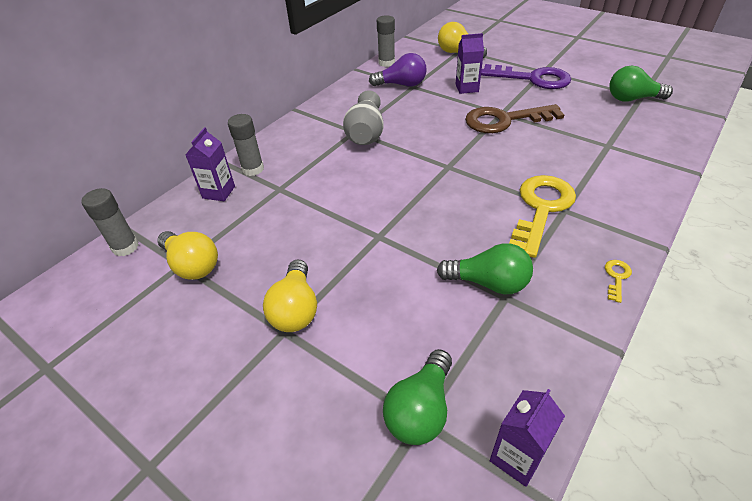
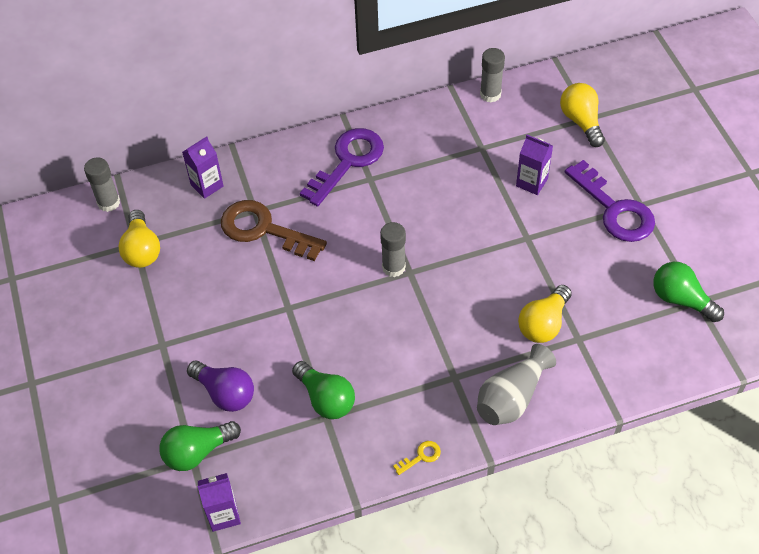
camera: 35 degrees right, 10 degrees up
(253, 169) = (250, 174): grey glue stick -> grey glue stick (393, 267)
(295, 309) = (181, 332): yellow light bulb -> yellow light bulb (543, 324)
(326, 130) = (348, 162): none -> purple key
(365, 133) = (377, 187): grey vase -> grey vase (511, 397)
(402, 85) = (473, 139): purple light bulb -> purple light bulb (225, 393)
(504, 120) = (519, 249): brown key -> brown key (263, 229)
(541, 209) = (437, 364): yellow key -> none

